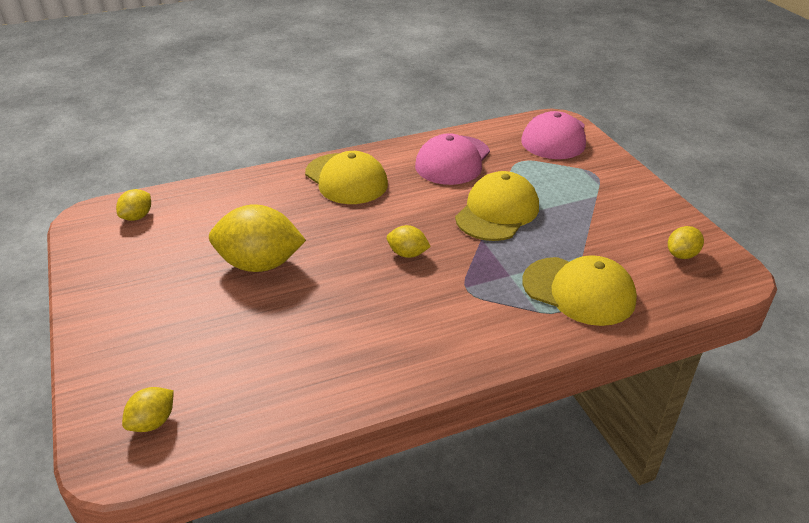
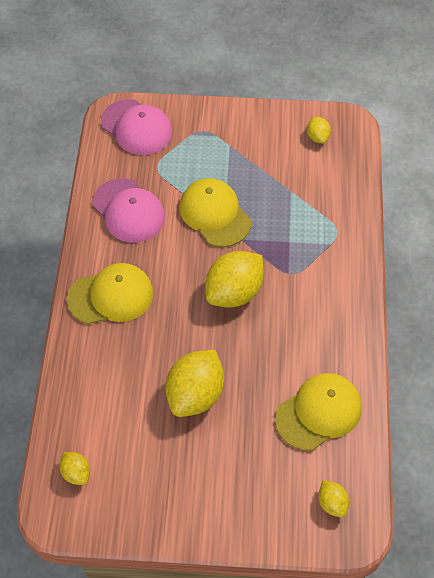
camera: 65 degrees left, 20 degrees up
(407, 254) = (234, 292): yellow lemon -> yellow lemon, size x2.03
(579, 291) = (324, 212): yellow cap -> yellow cap (318, 412)

